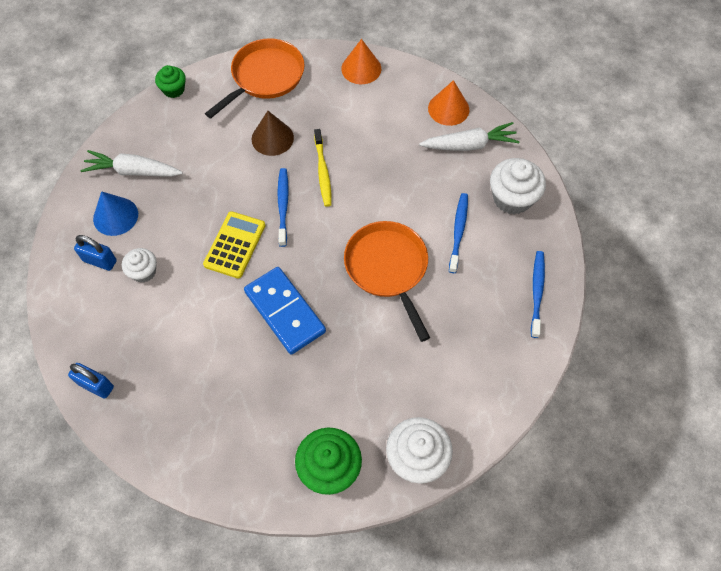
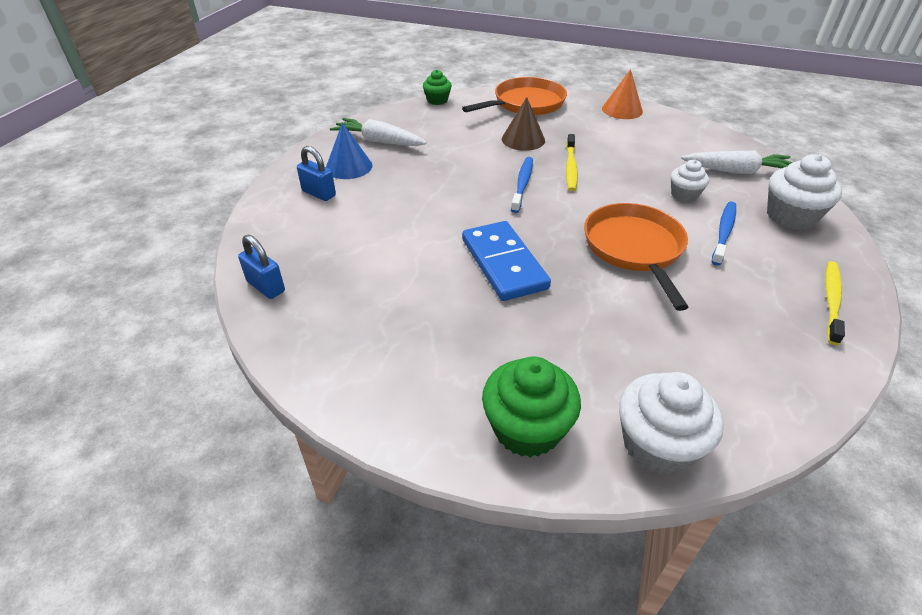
camera: 15 degrees right, 20 degrees down
(143, 272) = (359, 208): white cupcake -> white cupcake (684, 195)
(235, 245) = (462, 204): yellow calculator -> none
(448, 109) = (713, 144): orange cone -> none
(537, 292) = (831, 301): blue toothbrush -> yellow toothbrush

